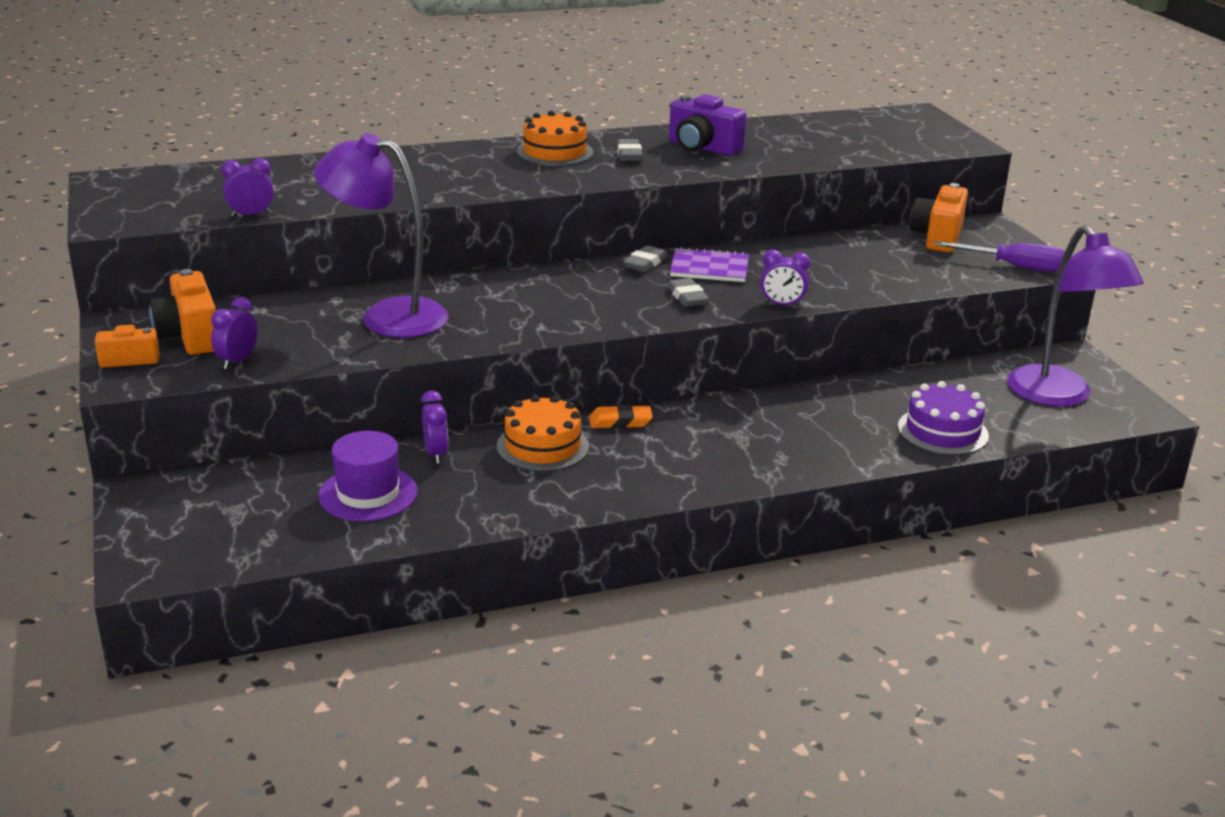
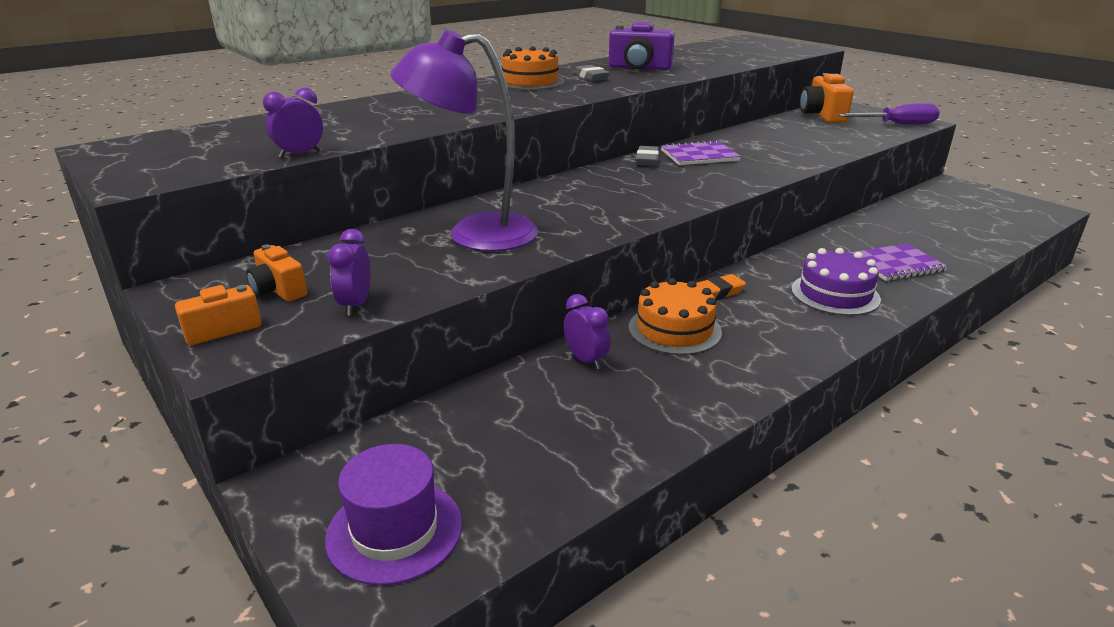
camera: 20 degrees left, 0 degrees up
(190, 336) = (278, 290): orange camera -> orange camera, size x0.61
(368, 494) = (558, 419): purple hat -> purple hat (394, 530)
(687, 297) = (711, 177): grey eraser -> none
(782, 305) = (788, 171): purple clock -> none
(852, 434) = (896, 264): none -> purple notebook
(942, 431) = (951, 249): purple cake -> purple cake (835, 294)
(1058, 396) = (984, 210): purple lamp -> none

